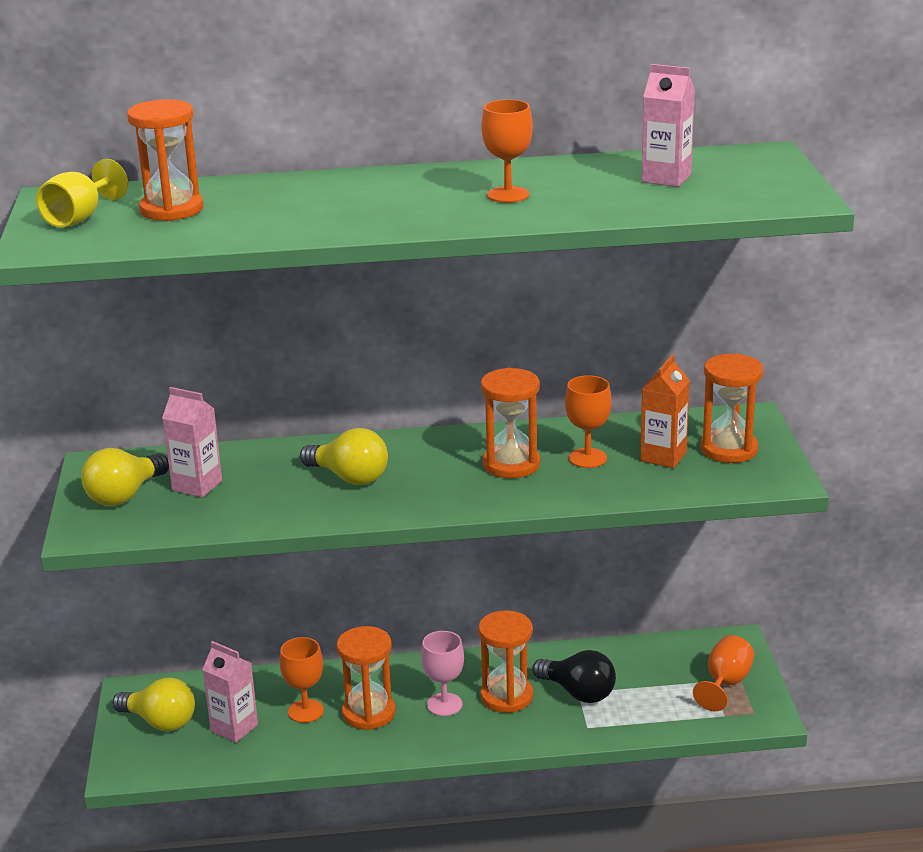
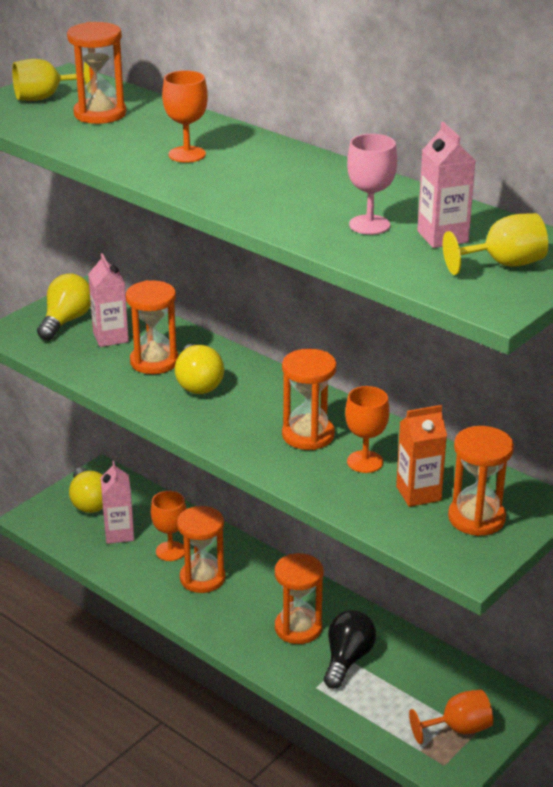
camera: 45 degrees right, 5 degrees up
(125, 495) = (66, 321): yellow light bulb -> yellow light bulb turned 120 degrees clockwise
(277, 482) = (154, 361): none -> orange hourglass
(444, 704) = (253, 605): pink goblet -> pink goblet (369, 225)
(508, 195) = (305, 197): orange goblet -> orange goblet (187, 154)
(578, 692) = (347, 659): black light bulb -> black light bulb turned 150 degrees counterclockwise
(745, 177) = (503, 264): none -> yellow goblet

